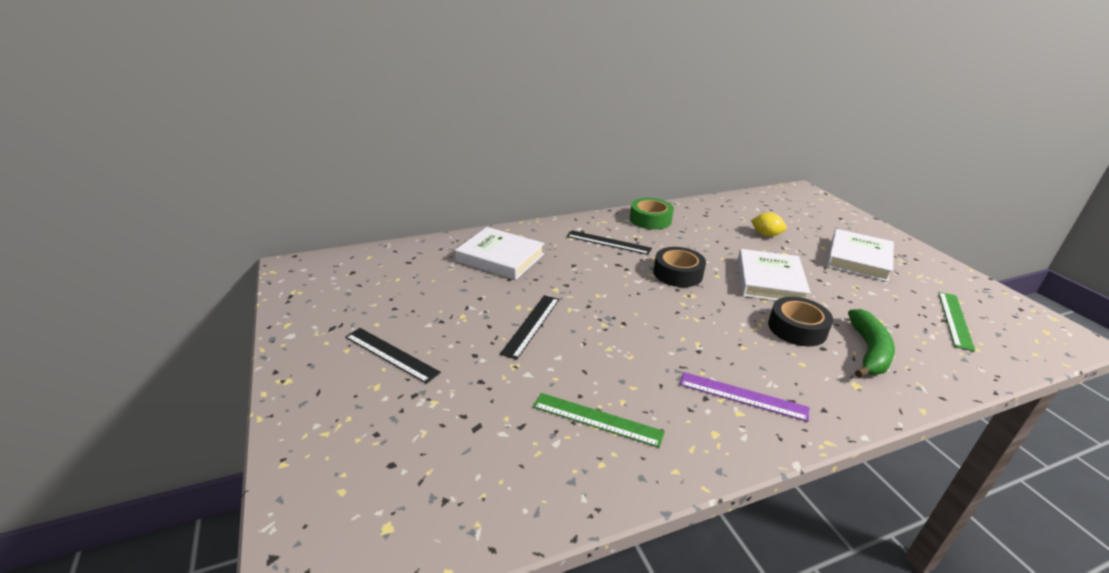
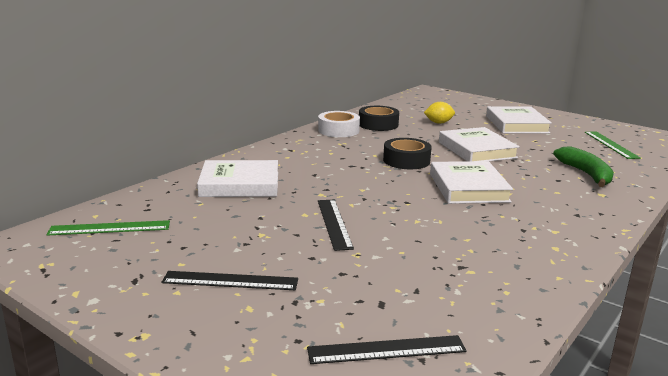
camera: 30 degrees left, 10 degrees down
(597, 419) = (468, 266): green ruler -> green ruler (109, 228)
(608, 242) = (324, 152): black ruler -> black ruler (386, 350)
(650, 220) = (338, 130): green tape -> white tape
(705, 326) = (468, 188): none -> white book
(742, 396) = (545, 221): purple ruler -> none
(797, 328) = (529, 173): black tape -> black tape (378, 124)

